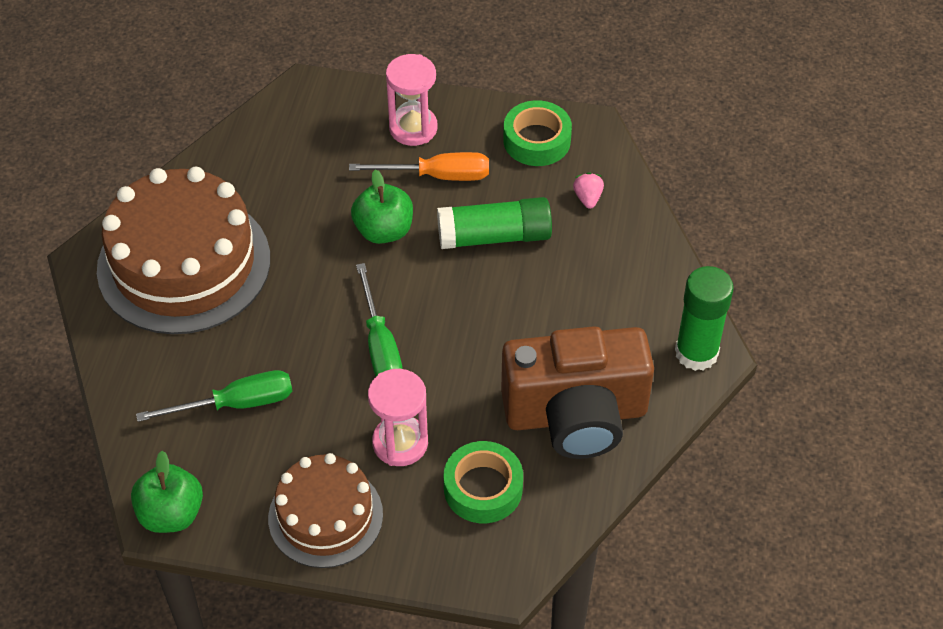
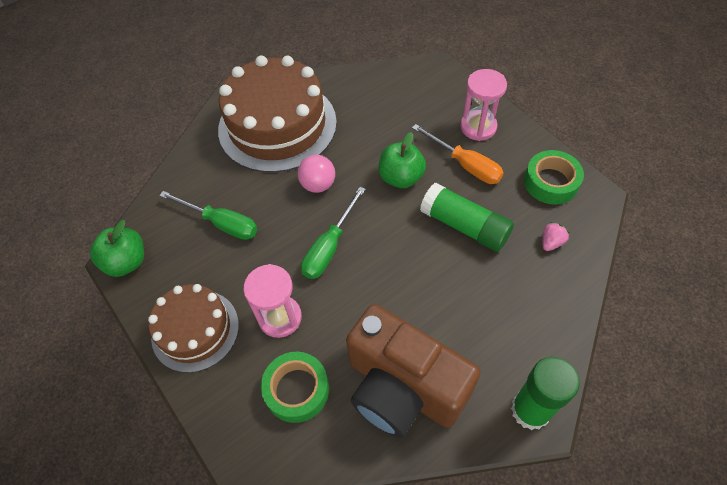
camera: 45 degrees right, 5 degrees up
(302, 295) = (318, 185): none -> pink ball

